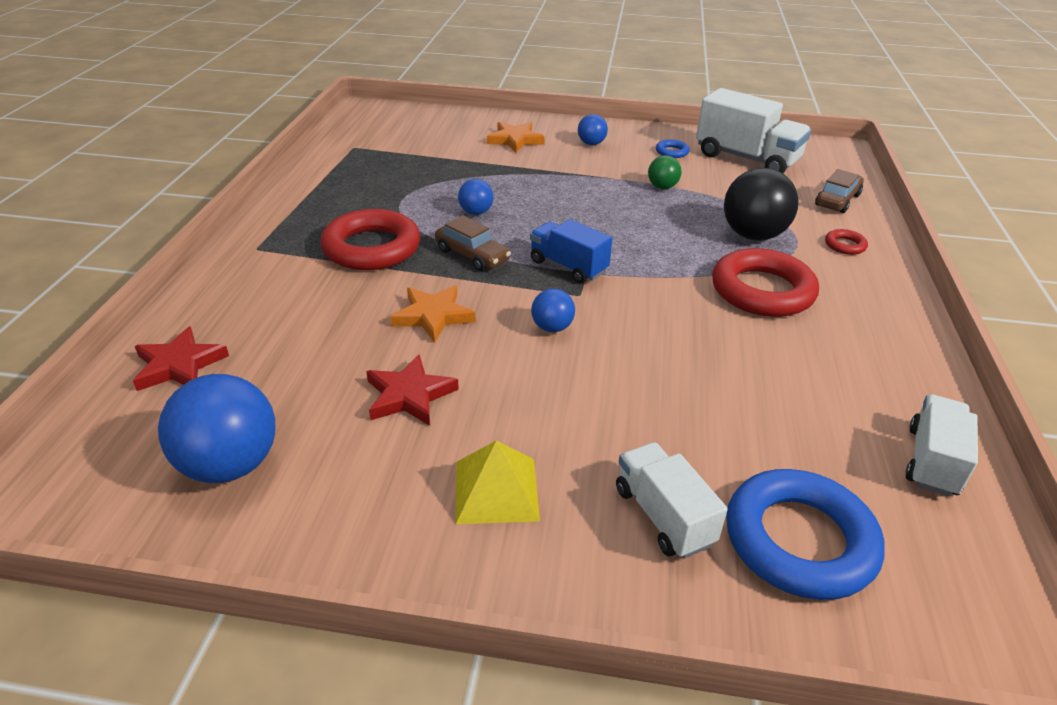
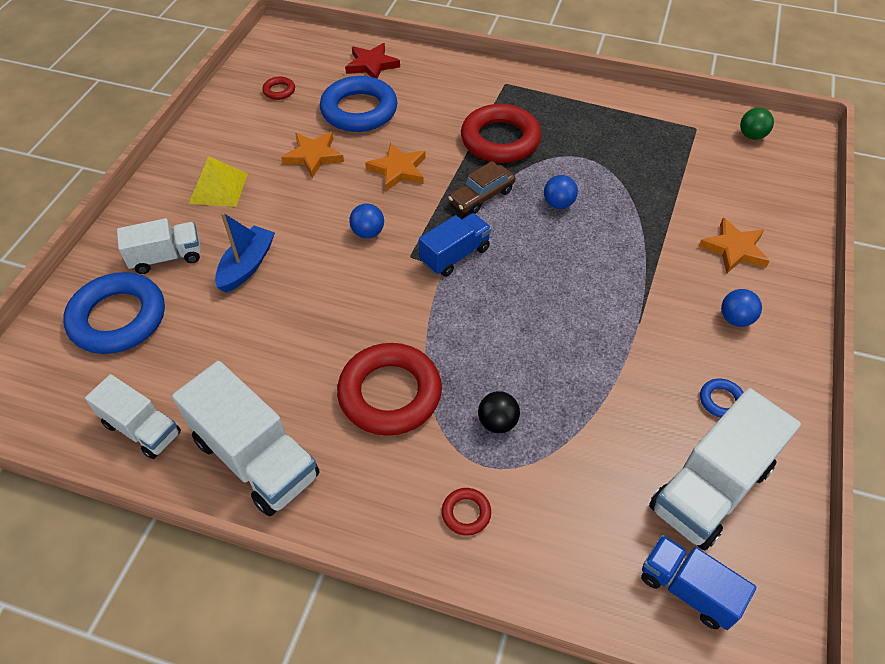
camera: 100 degrees right, 15 degrees up
(230, 465) = (279, 91): blue ball -> red ring
(300, 364) = (359, 110): none -> blue ring
(409, 395) = (313, 156): red star -> orange star
(644, 422) = (247, 266): none -> blue boat
(662, 187) = (616, 365): green ball -> green ball (751, 136)
(753, 235) = (497, 422): black ball -> black ball, size x0.52
(825, 168) = (687, 589): none -> blue truck
(837, 200) = (583, 558): brown car -> none
(892, 363) = (256, 458): none -> white truck

